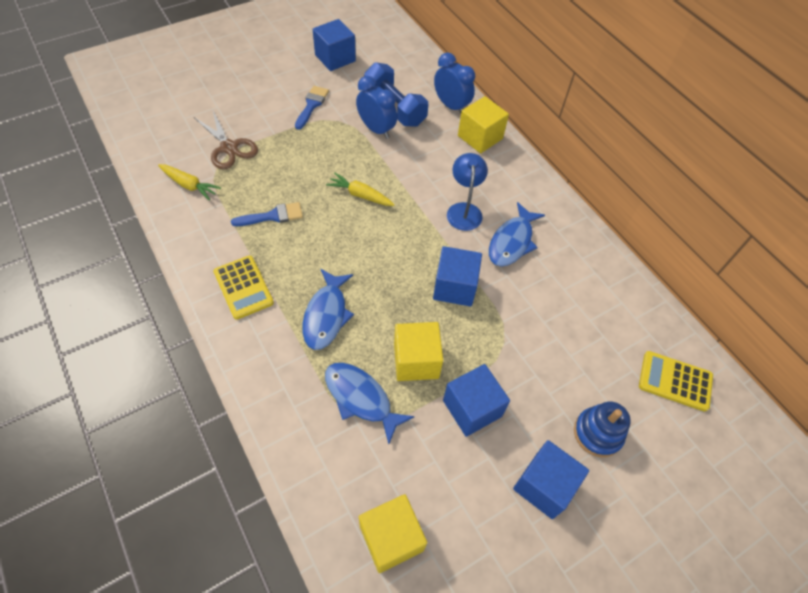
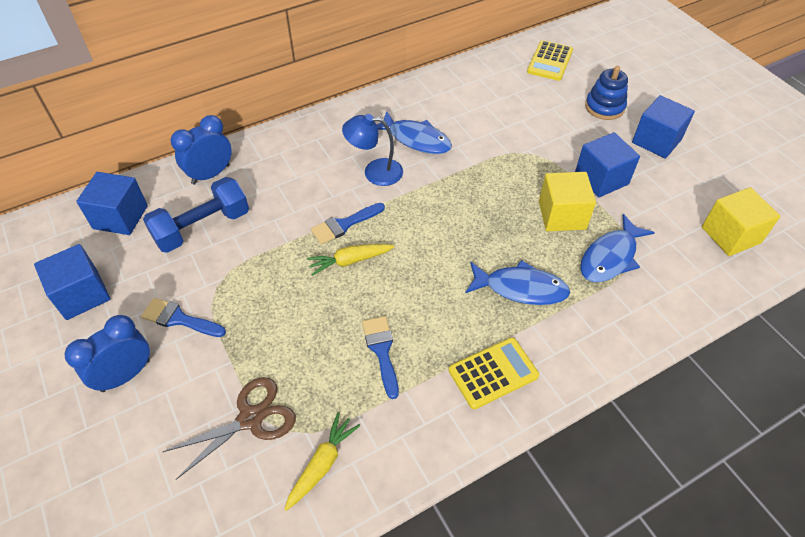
camera: 85 degrees left, 5 degrees down
(360, 195) = (350, 261): yellow carrot -> yellow carrot turned 45 degrees clockwise
(376, 129) = (240, 246): blue clock -> blue clock (125, 375)
(399, 190) = (344, 224): none -> blue brush
(455, 287) = (474, 184): blue cube -> blue cube (120, 217)
(480, 137) = (267, 153): yellow cube -> none

